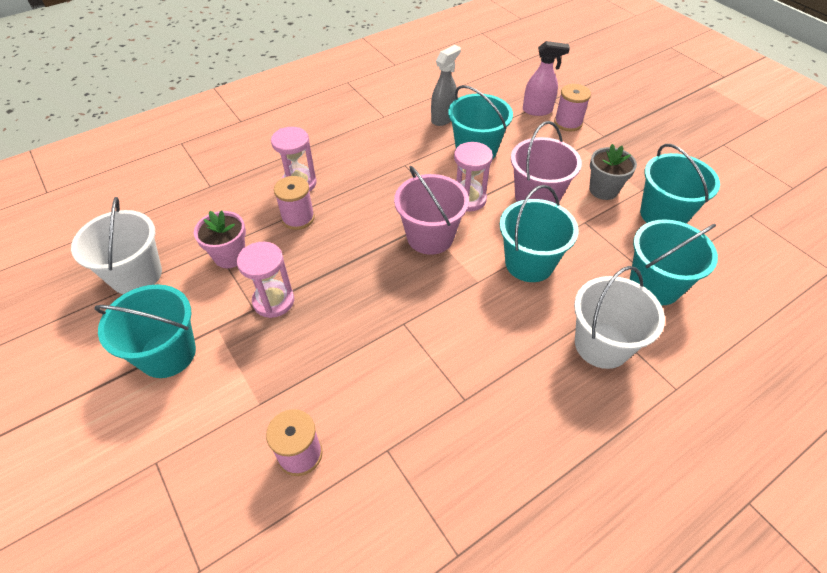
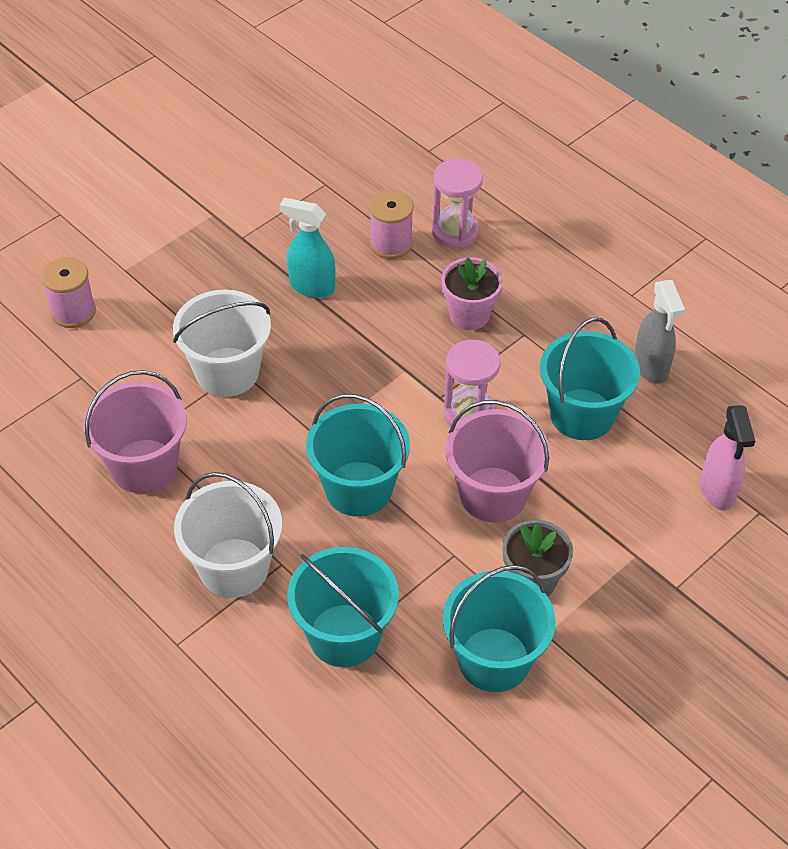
camera: 80 degrees right, 0 degrees up
(136, 275) = (274, 132): white bucket -> white bucket (227, 372)
(167, 353) = (176, 187): turquoise bucket -> none
(230, 256) = (315, 198): pink flower pot -> pink flower pot (469, 315)
(273, 301) = (255, 251): pink hourglass -> none
(326, 269) = (311, 286): none -> turquoise spray bottle
(430, 237) = (385, 379): pink bucket -> pink bucket (144, 466)
(443, 118) = (651, 367): grey spray bottle -> grey spray bottle turned 45 degrees clockwise
(568, 123) = (696, 535): pink spool -> none

